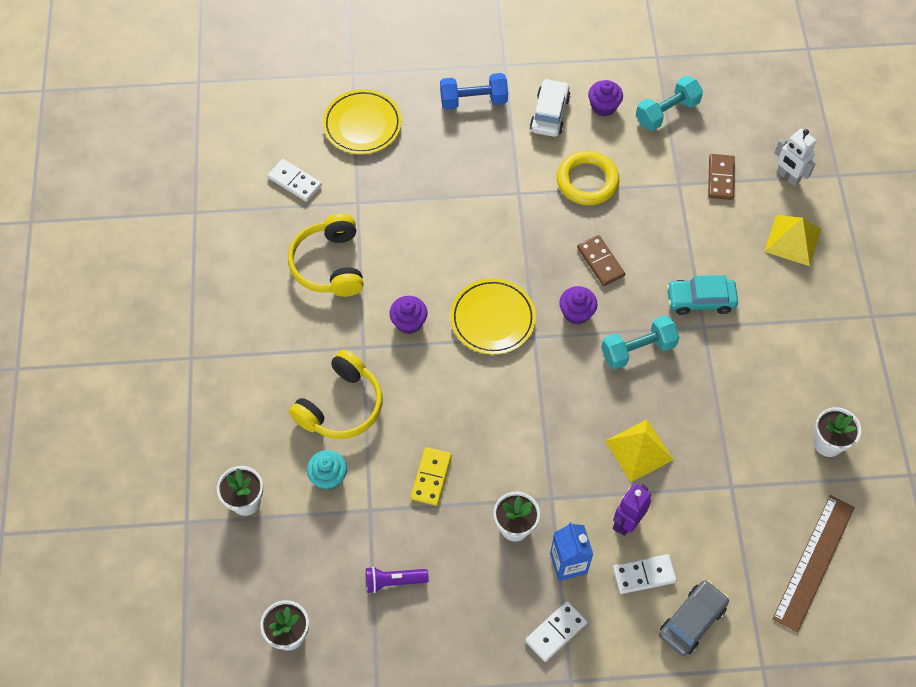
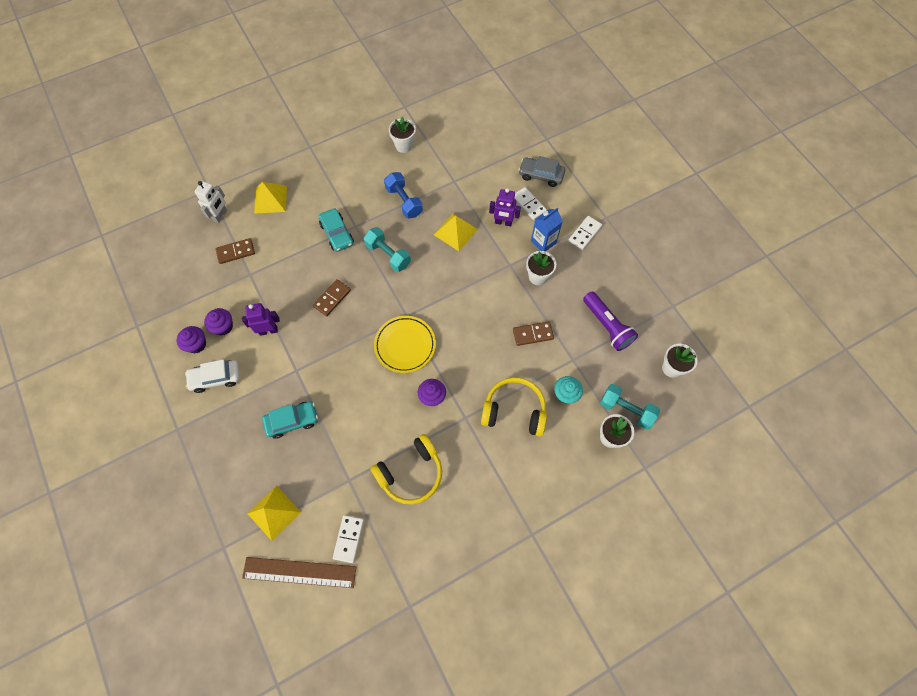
camera: 115 degrees left, 5 degrees up
(362, 125) = (274, 512): yellow plate -> yellow pyramid
(393, 581) = (607, 326): purple flashlight -> purple flashlight, size x1.60
(431, 477) = (533, 334): yellow domino -> brown domino
(456, 171) = (292, 421): none -> turquoise car
(473, 100) = (220, 437): blue dumbbell -> blue dumbbell (404, 201)
(556, 631) = (585, 234): white domino -> white domino turned 75 degrees counterclockwise
(576, 313) = (377, 298): purple cupcake -> purple cupcake (223, 327)
(587, 181) = (268, 330): yellow ring -> purple robot
(667, 112) = (188, 302): turquoise dumbbell -> turquoise dumbbell (626, 410)
(814, 562) = (477, 133): brown ruler -> brown ruler (299, 572)

